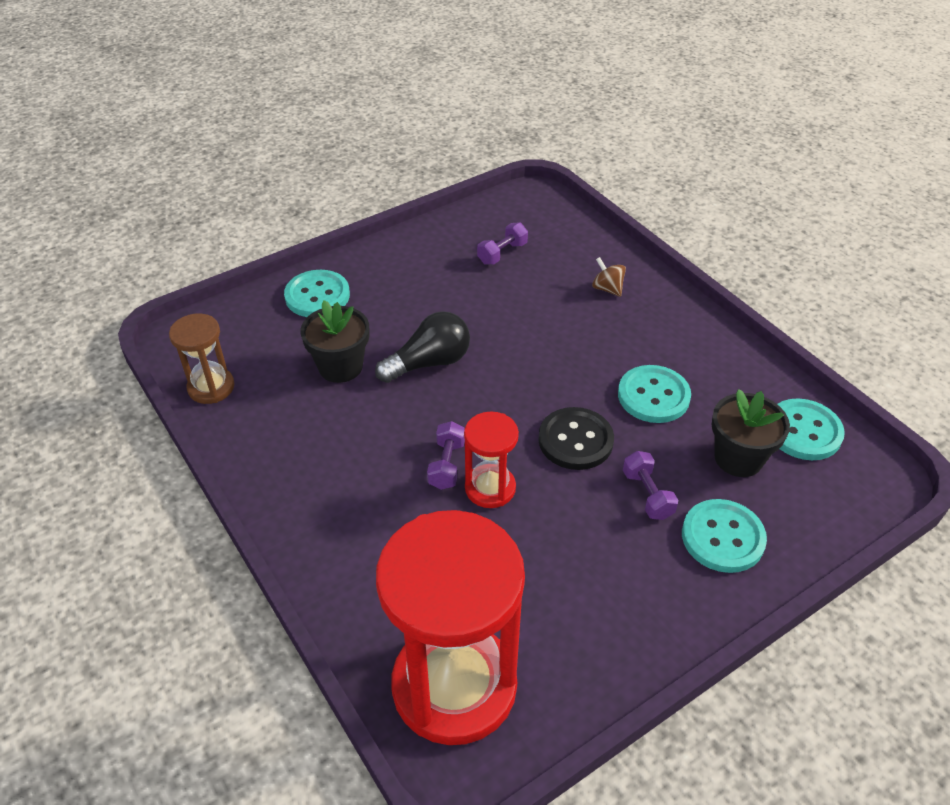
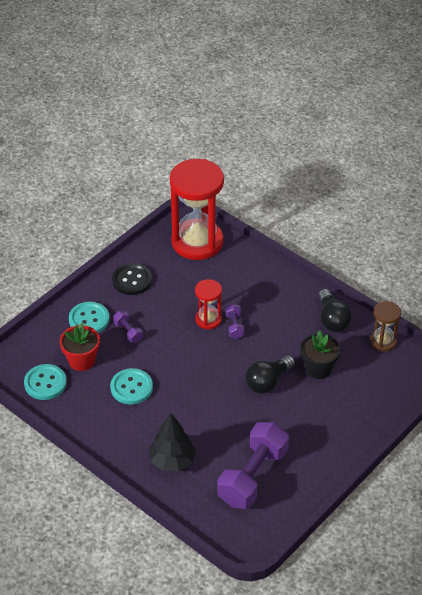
camera: 165 degrees right, 0 degrees up
(269, 441) = (332, 319): none -> black light bulb
(317, 296) = (360, 414): turquoise button -> none
(502, 253) = (252, 477): purple dumbbell -> purple dumbbell, size x2.28
(575, 440) = (170, 352): black button -> black button (132, 280)
(607, 289) = (172, 461): brown spinning top -> black tree
(738, 458) = (81, 360): black flower pot -> red flower pot

